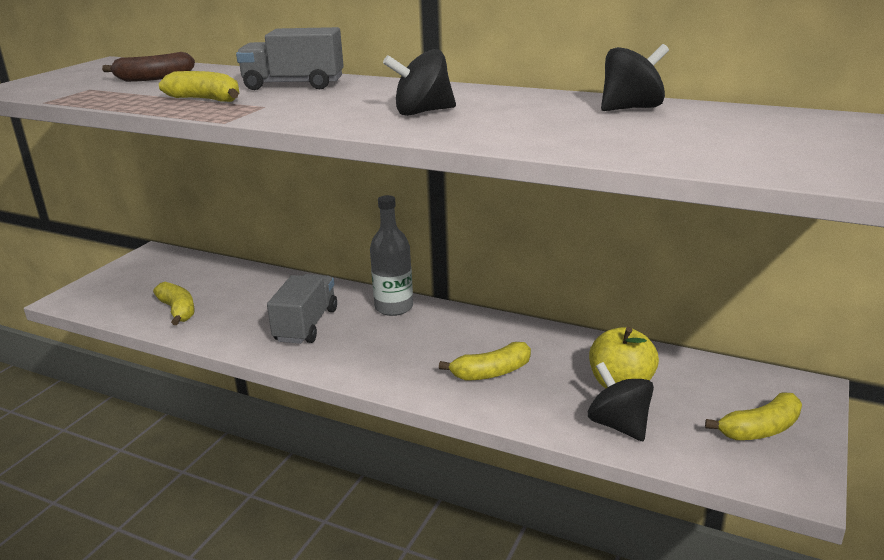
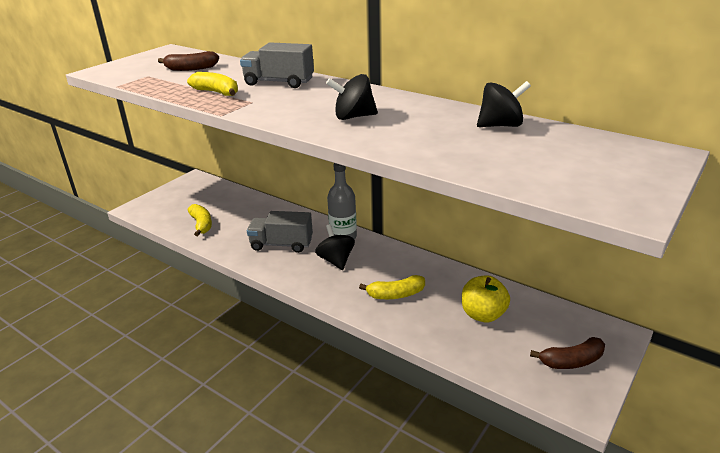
camera: 10 degrees right, 5 degrees up
(306, 325) = (281, 244): grey truck -> grey truck turned 105 degrees counterclockwise
(618, 425) = (471, 345): black spinning top -> black spinning top (336, 260)
(760, 429) = (571, 361): yellow banana -> brown banana

